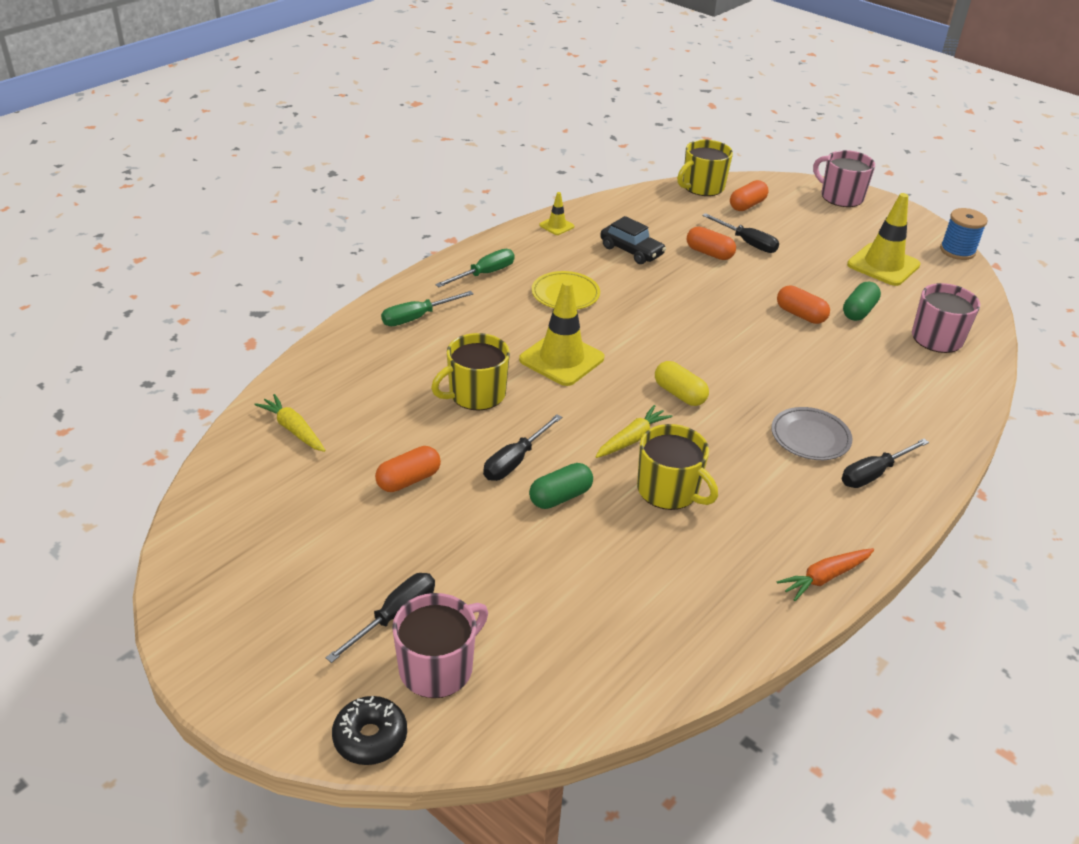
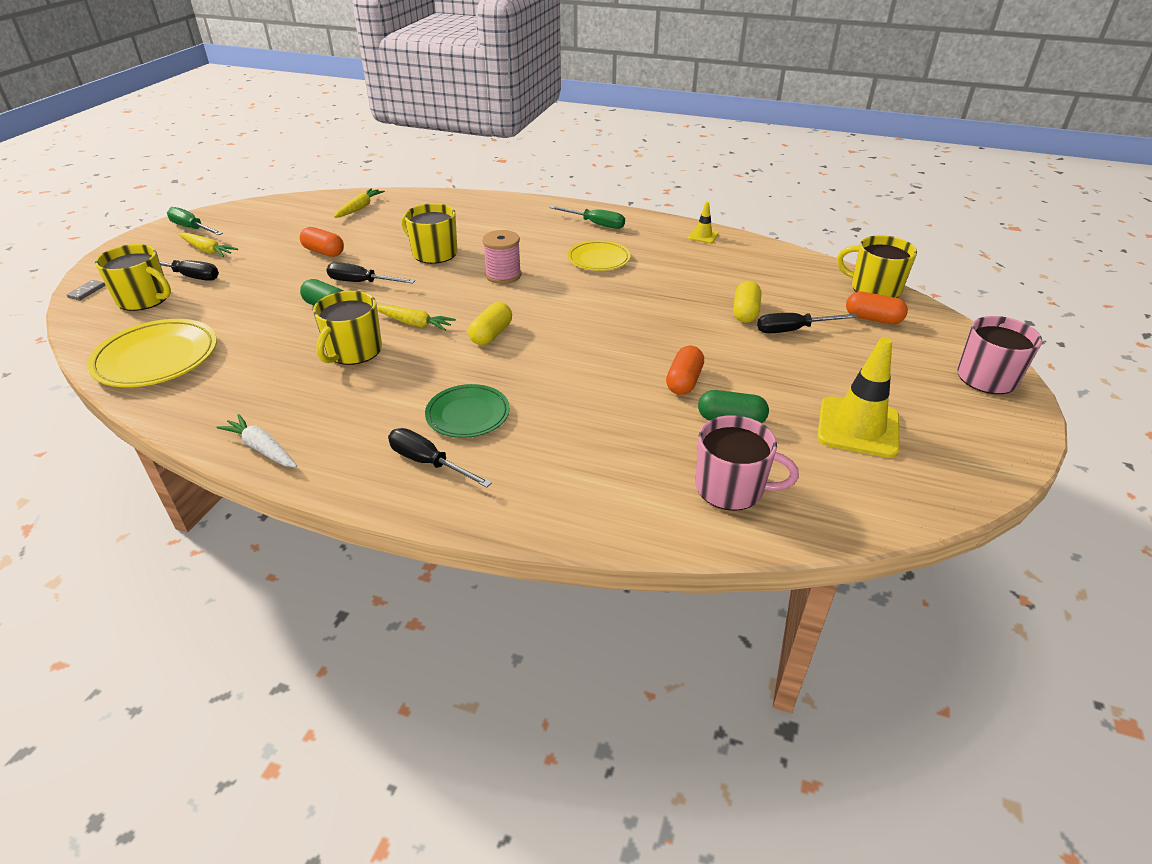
camera: 70 degrees right, 0 degrees up
(319, 592) = (208, 250): none -> yellow carrot
(370, 737) = (87, 291): black donut -> grey domino
(417, 317) = (513, 215): green screwdriver -> green screwdriver (192, 228)
(437, 667) = (144, 299): pink mug -> yellow mug
(561, 359) = (503, 275): yellow traffic cone -> pink spool
(611, 656) = (157, 358): none -> yellow plate
(631, 251) = (702, 274): black car -> none
(709, 253) = (745, 312): orange capsule -> yellow capsule
(747, 243) = (793, 330): black screwdriver -> black screwdriver turned 60 degrees clockwise
(810, 437) = (468, 415): grey plate -> green plate
(824, 578) = (262, 448): orange carrot -> white carrot
(957, 251) = (977, 489): blue spool -> none

